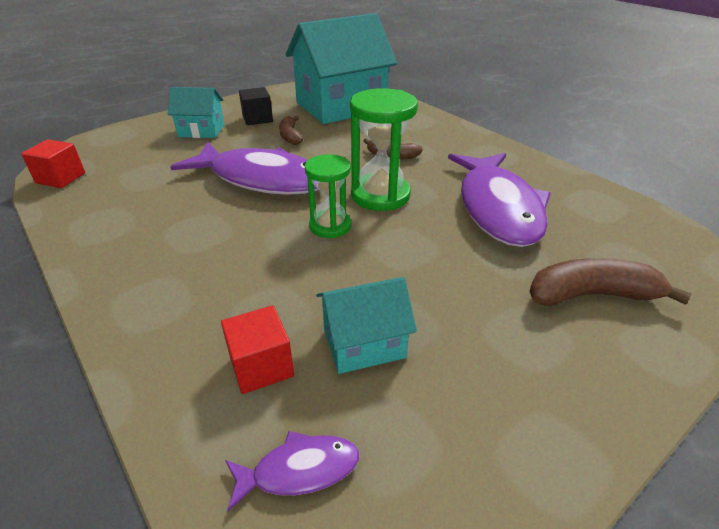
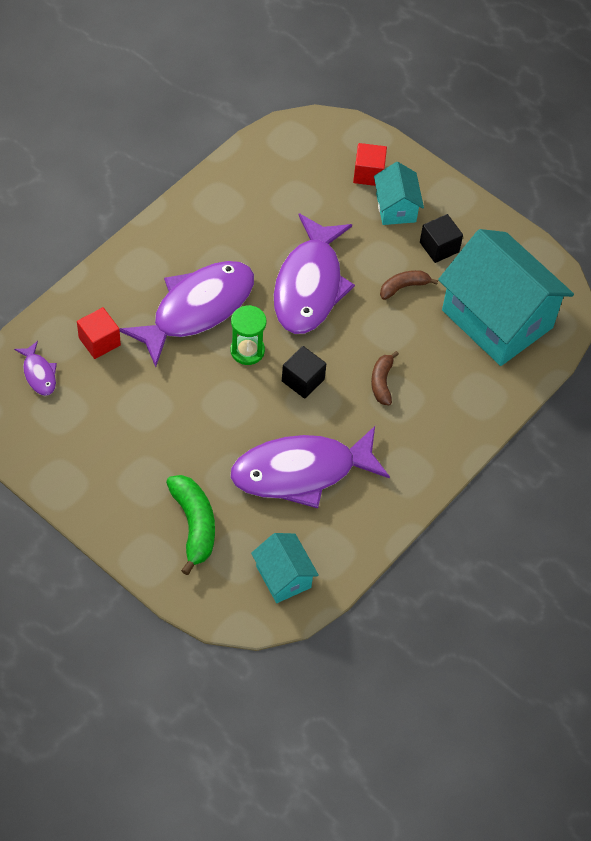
camera: 75 degrees right, 20 degrees up
(61, 178) = (278, 143): red cube -> red cube (368, 174)
(251, 257) = (197, 309): none -> purple fish
(364, 343) = (125, 390): turquoise house -> turquoise house (283, 577)
(380, 195) = (303, 380): green hourglass -> black cube
(591, 295) = (194, 525): brown banana -> green banana

